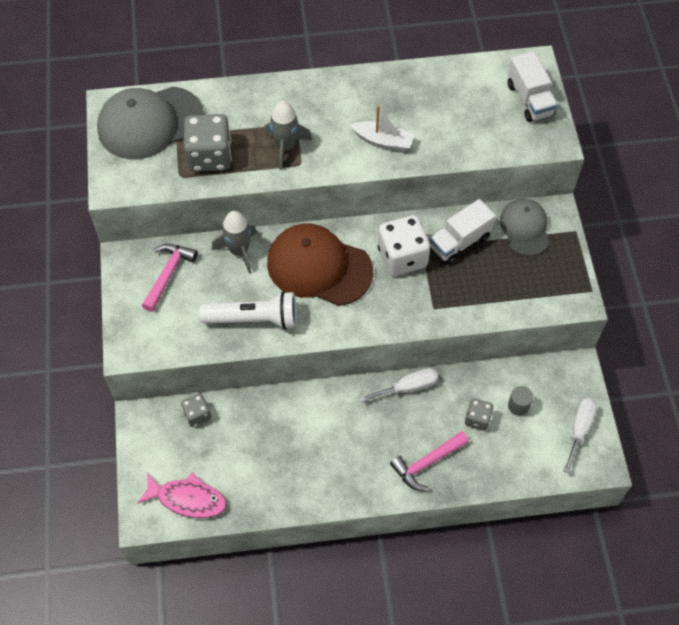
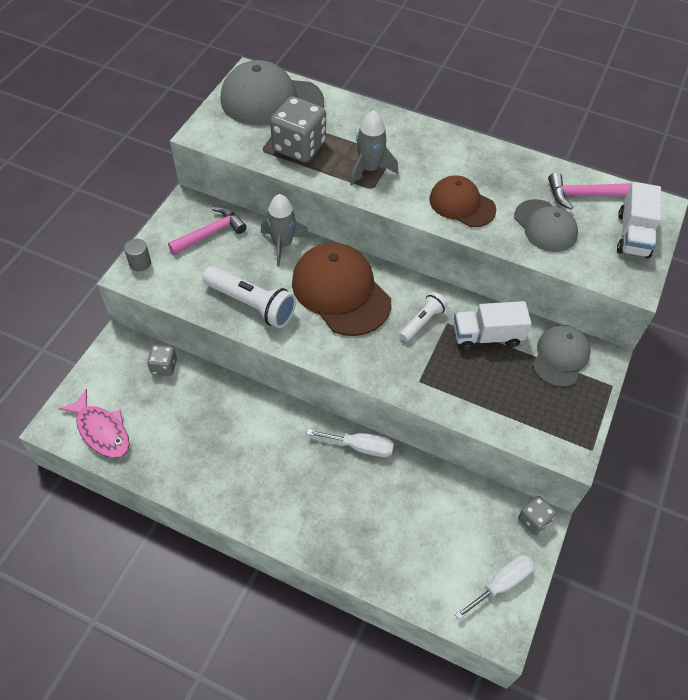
camera: 30 degrees right, 5 degrees down
(383, 141) = (462, 204): white boat -> brown cap
(402, 257) = (422, 322): white dice -> white flashlight
(426, 463) = (328, 525): pink hammer -> pink hammer (582, 195)
(460, 127) = (545, 226): none -> grey cap
(477, 419) = (405, 513): grey dice -> grey dice (533, 520)
(518, 405) = (454, 524): grey cylinder -> grey cylinder (140, 263)

